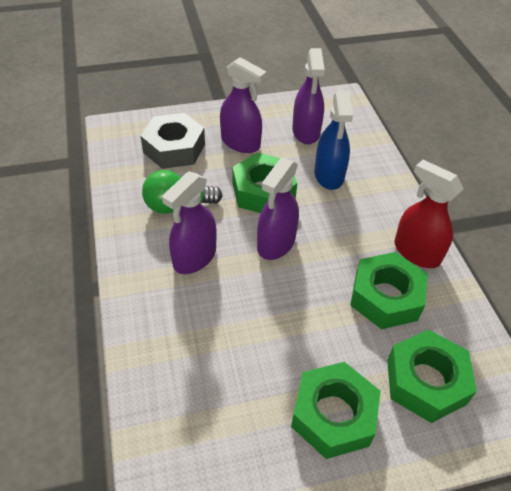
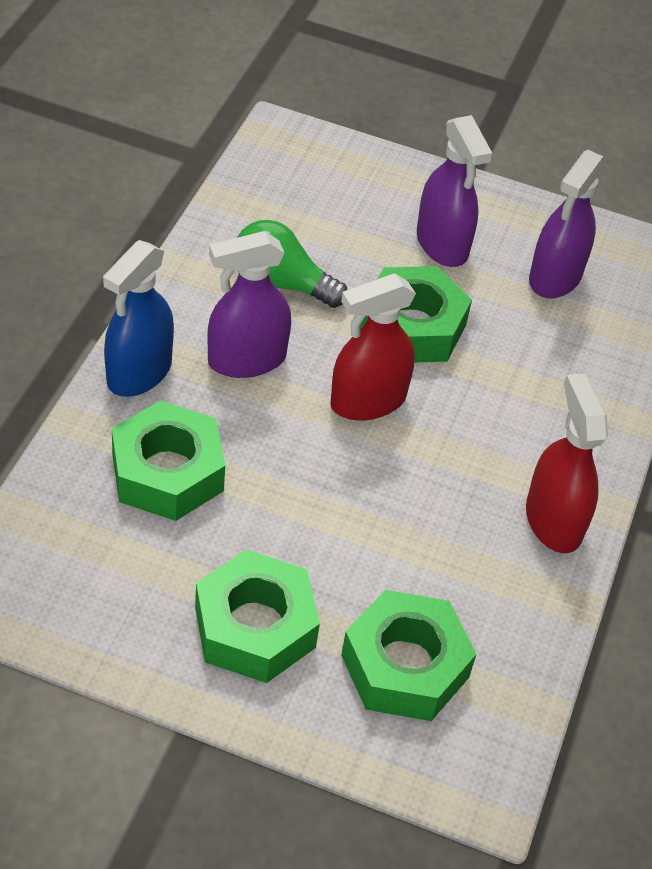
camera: 30 degrees right, 0 degrees up
(174, 148) = (341, 205): grey nut -> none
(276, 243) = (367, 401): purple spray bottle -> red spray bottle
(329, 175) = (529, 355): blue spray bottle -> blue spray bottle (139, 372)
(385, 297) = (451, 547): green nut -> green nut (167, 472)

